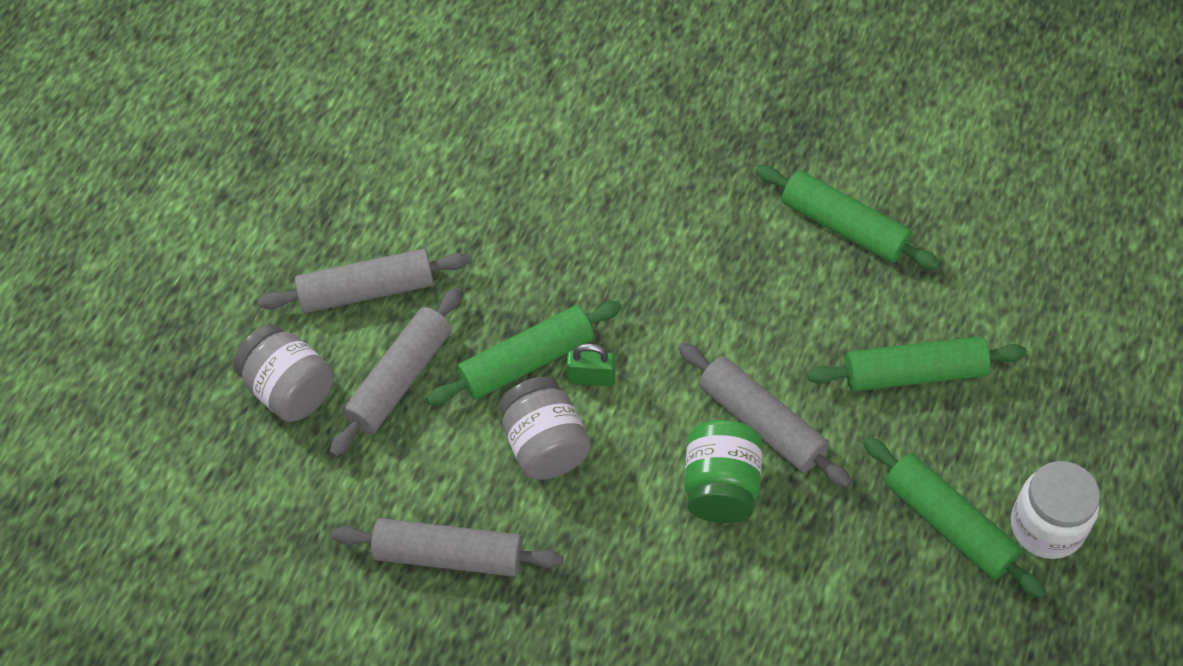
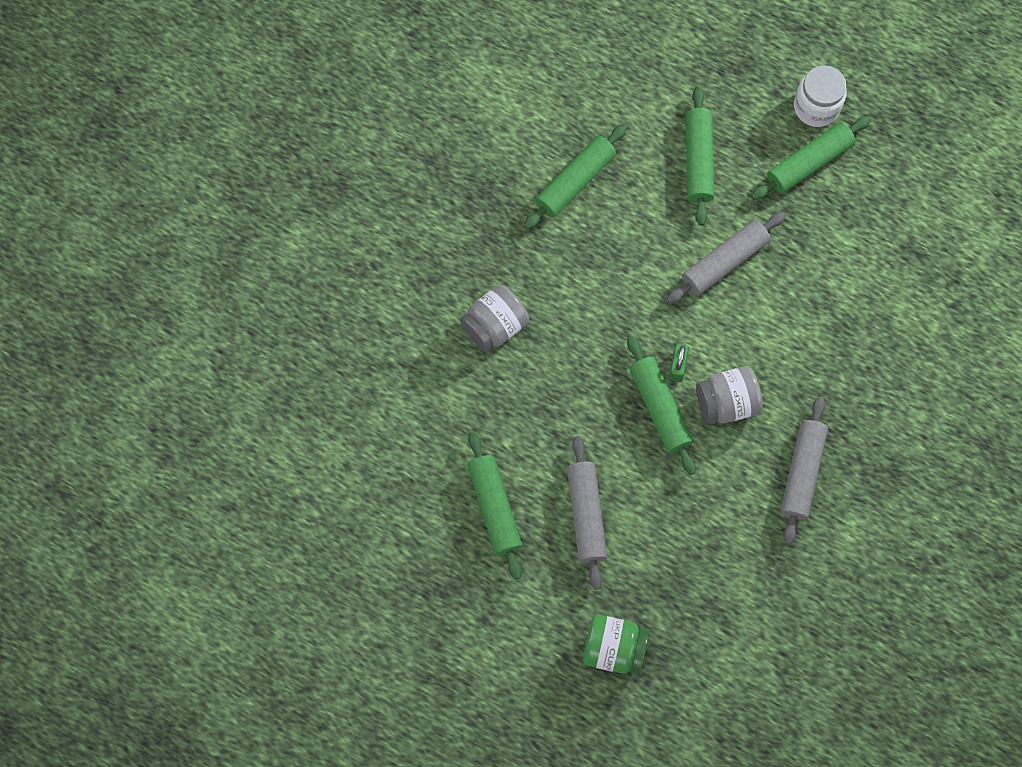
camera: 85 degrees left, 15 degrees up
(290, 390) = (663, 573): grey jar -> grey jar (495, 326)
(370, 189) = (494, 507): none -> green rolling pin
(400, 379) = (663, 496): grey rolling pin -> none
(721, 487) = (769, 294): green jar -> green jar (613, 648)

